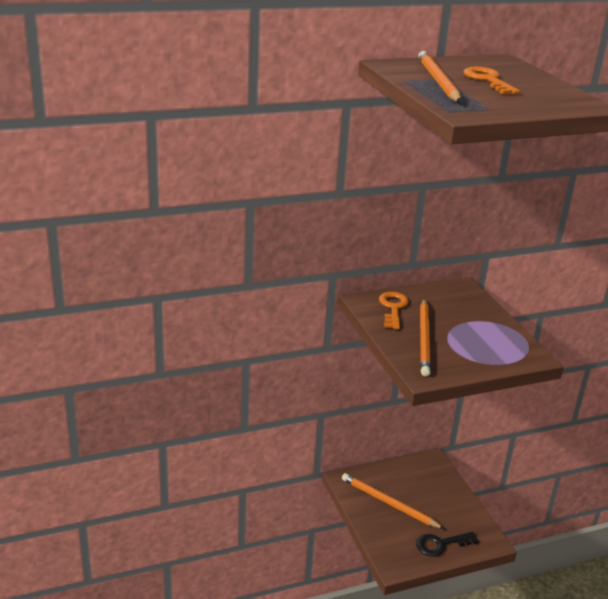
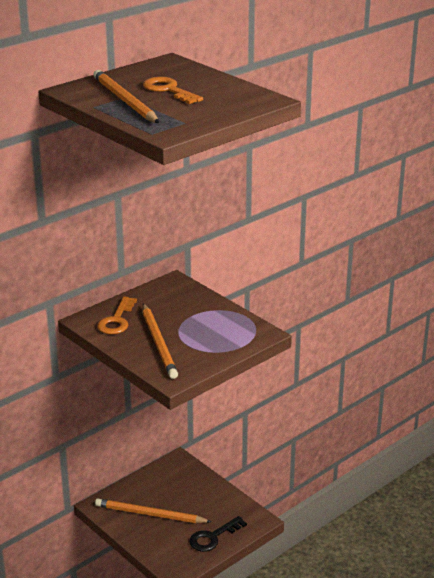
camera: 20 degrees left, 0 degrees up
(393, 308) = (117, 320): orange key -> orange key turned 150 degrees counterclockwise

